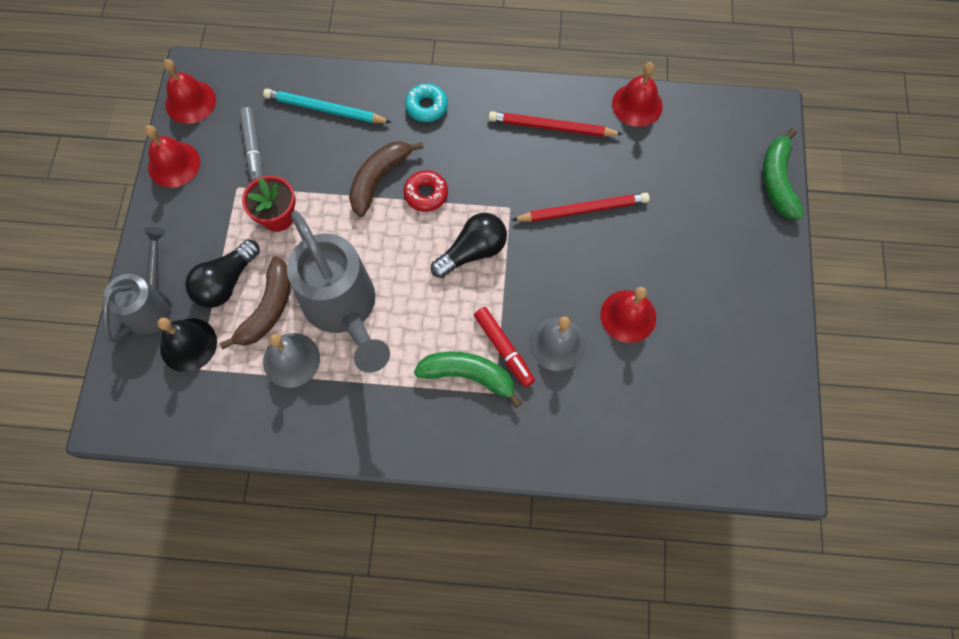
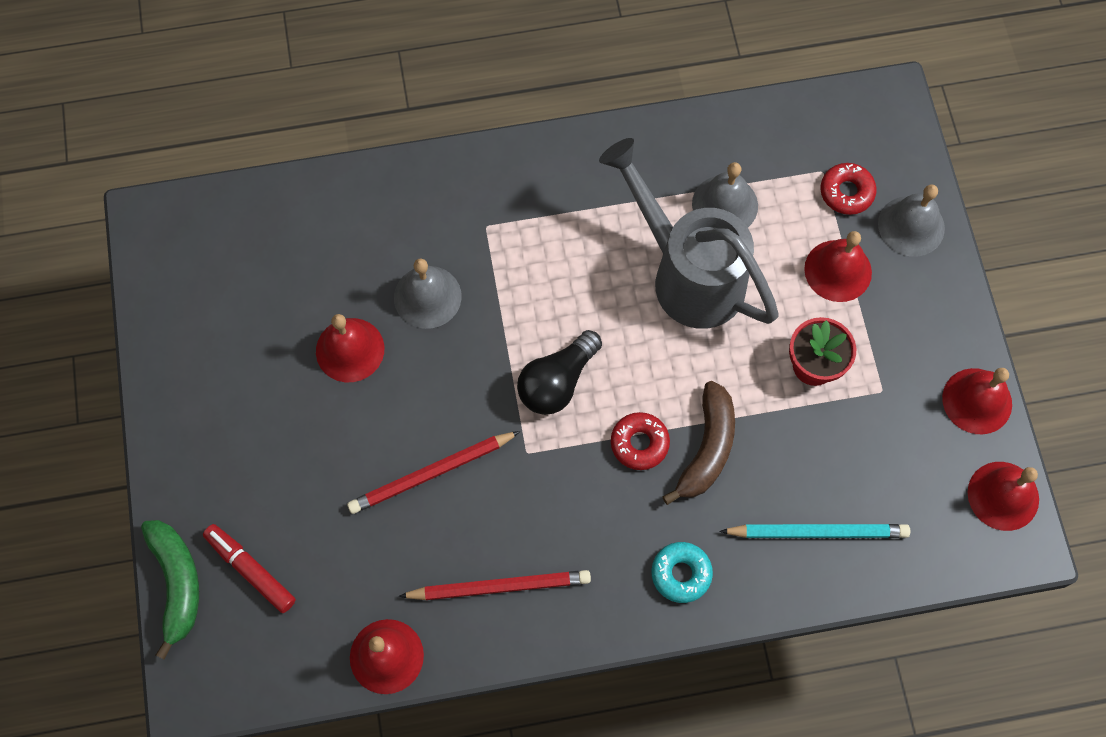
camera: 165 degrees right, 0 degrees up
(152, 303) = (911, 226): grey watering can -> grey bell
(188, 344) = (846, 192): black bell -> red donut
(226, 282) = (838, 270): black light bulb -> red bell
(253, 149) = (886, 449): grey marker -> none
(268, 309) = (775, 252): brown banana -> none
(468, 375) = (521, 236): green banana -> none
(503, 349) = (488, 275): red marker -> red marker (251, 570)

